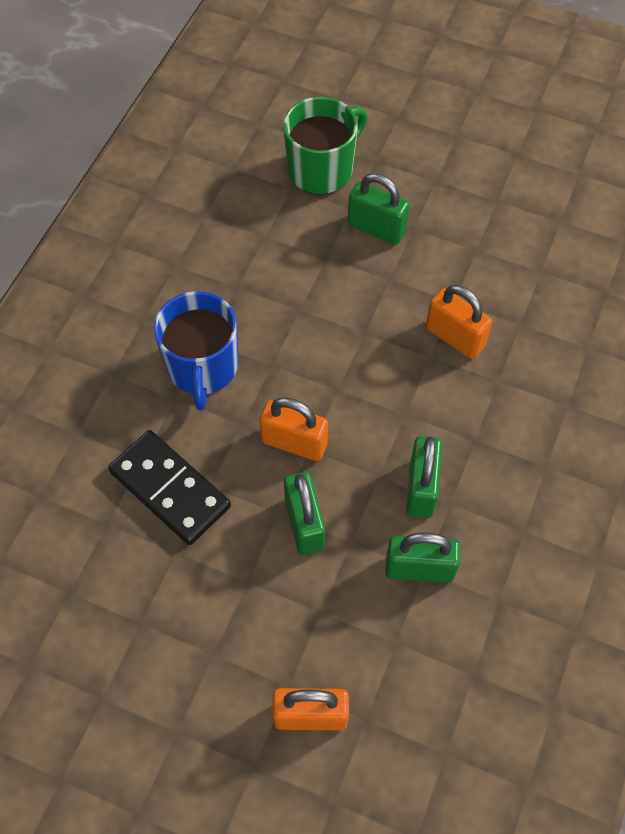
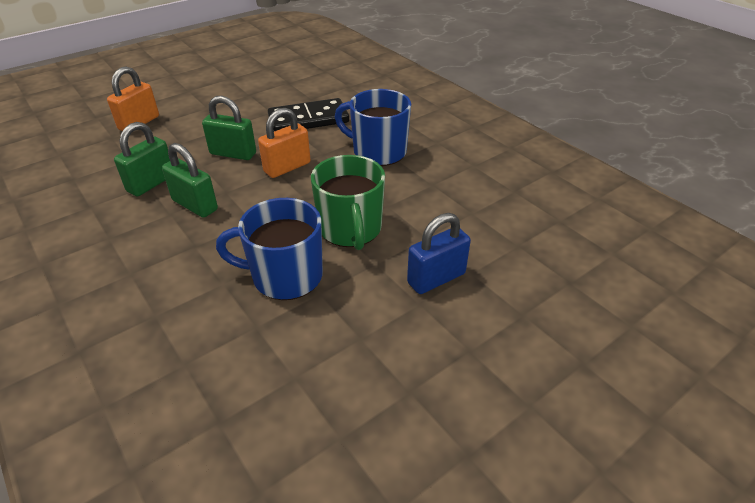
camera: 120 degrees right, 20 degrees down
(322, 169) = (531, 272): green mug -> green mug (350, 229)
(376, 228) = (436, 278): green padlock -> blue padlock
(455, 337) = (285, 276): orange padlock -> blue mug

